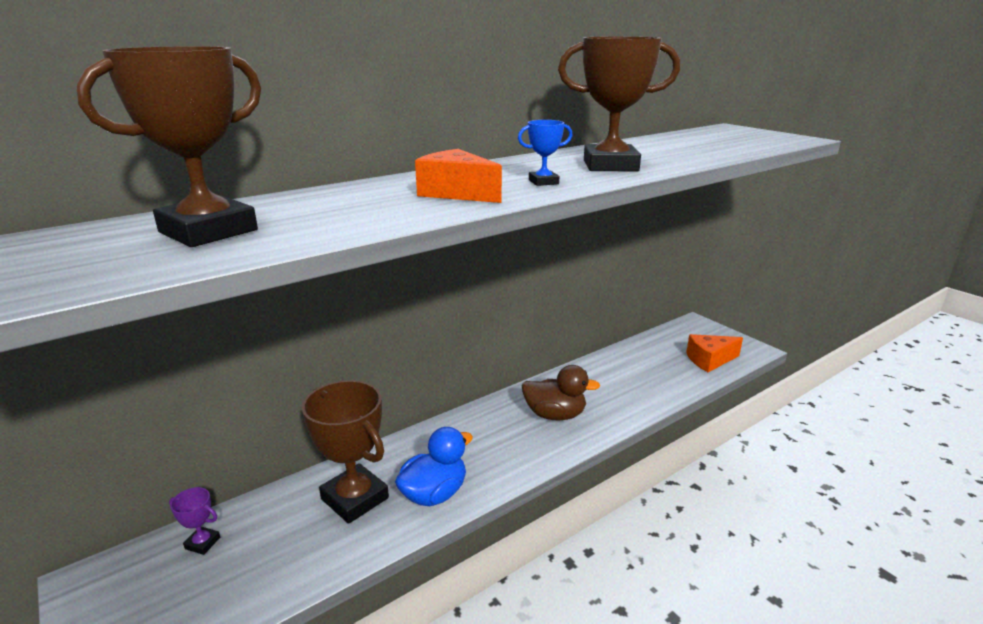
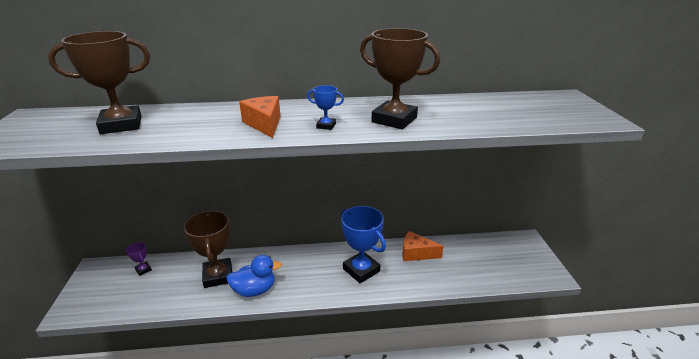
camera: 30 degrees right, 5 degrees up
(555, 415) = (361, 270): brown duck -> blue trophy
(709, 360) = (507, 271): orange cheese -> orange cheese (416, 253)

